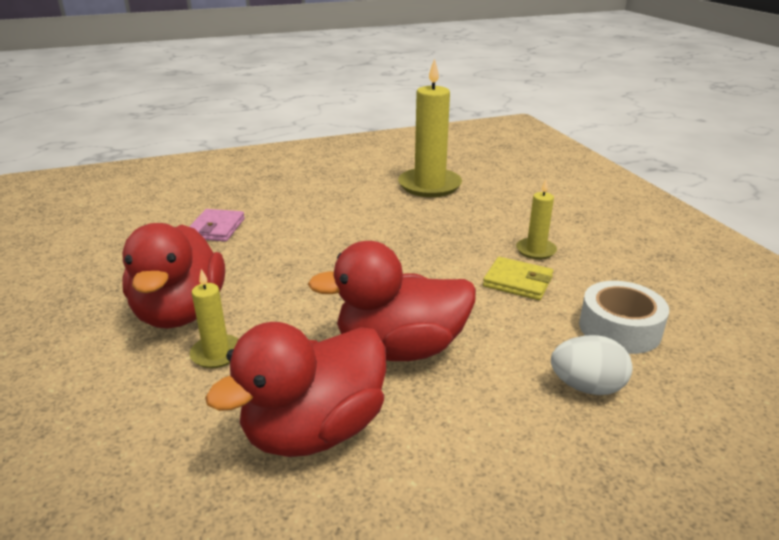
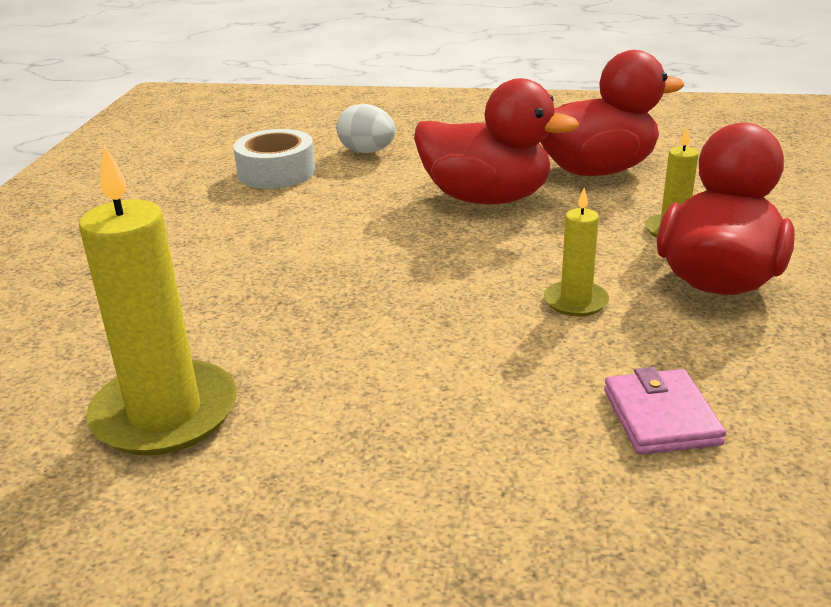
camera: 150 degrees left, 0 degrees up
(216, 228) = (660, 417): pink wallet -> pink wallet turned 45 degrees counterclockwise
(518, 282) = (297, 223): yellow wallet -> none
(535, 250) = (216, 248): yellow candle -> yellow candle (576, 301)

